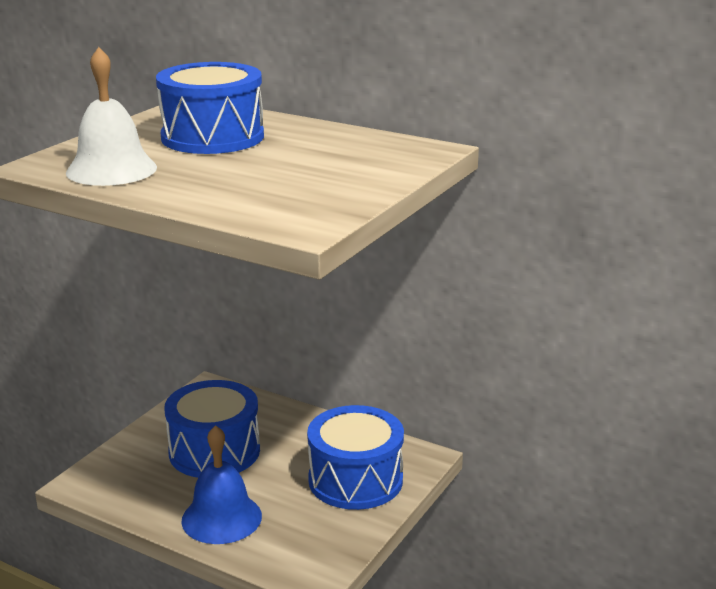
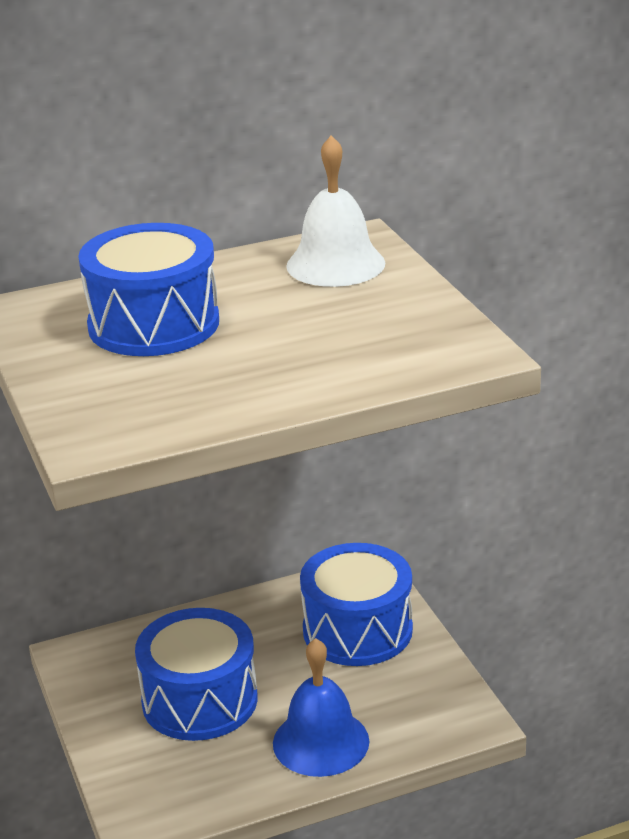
camera: 50 degrees left, 5 degrees up
(111, 169) = (173, 404): white bell -> white bell (335, 264)

